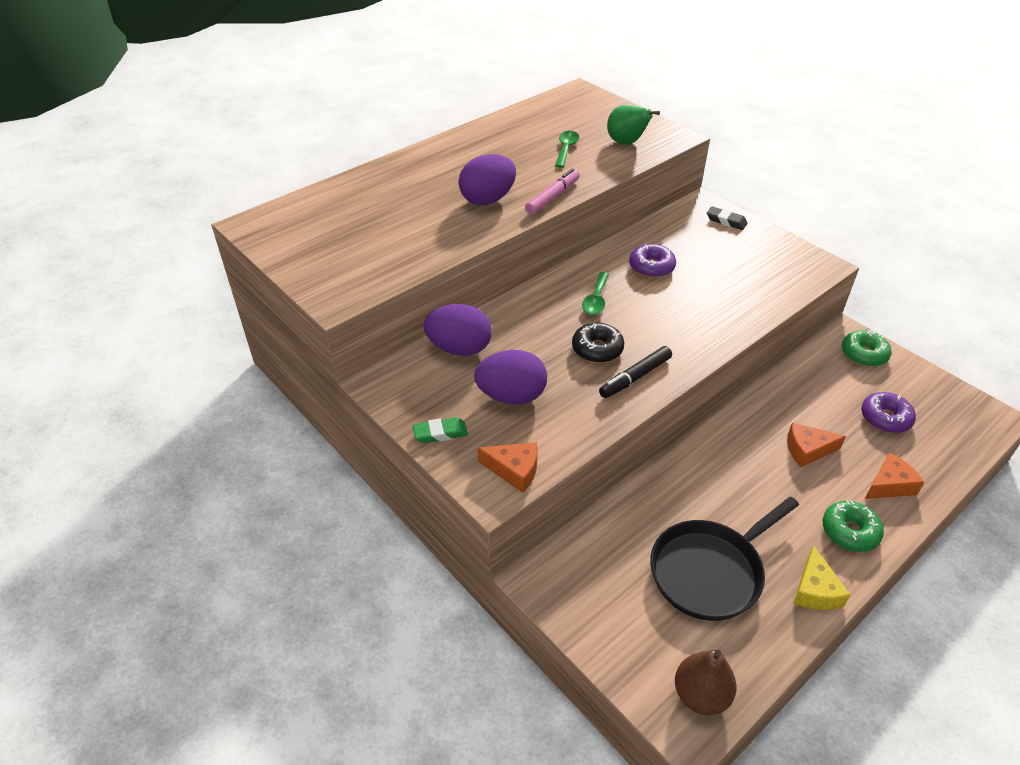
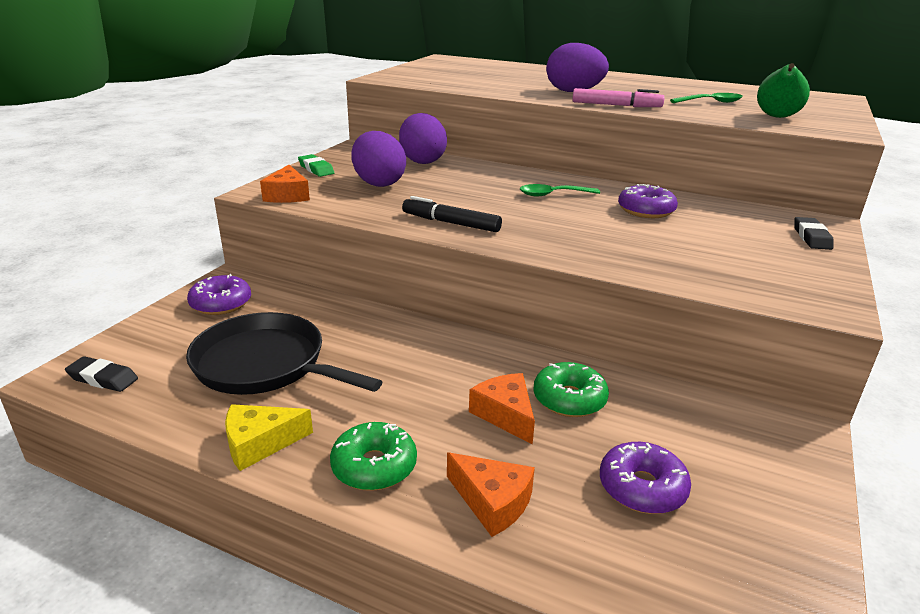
camera: 65 degrees right, 15 degrees down
(588, 590) = (221, 304): none -> purple donut
(597, 349) = (476, 204): black donut -> none
(700, 695) = (103, 378): brown pear -> black eraser
(863, 354) = (774, 452): green donut -> green donut (569, 399)

